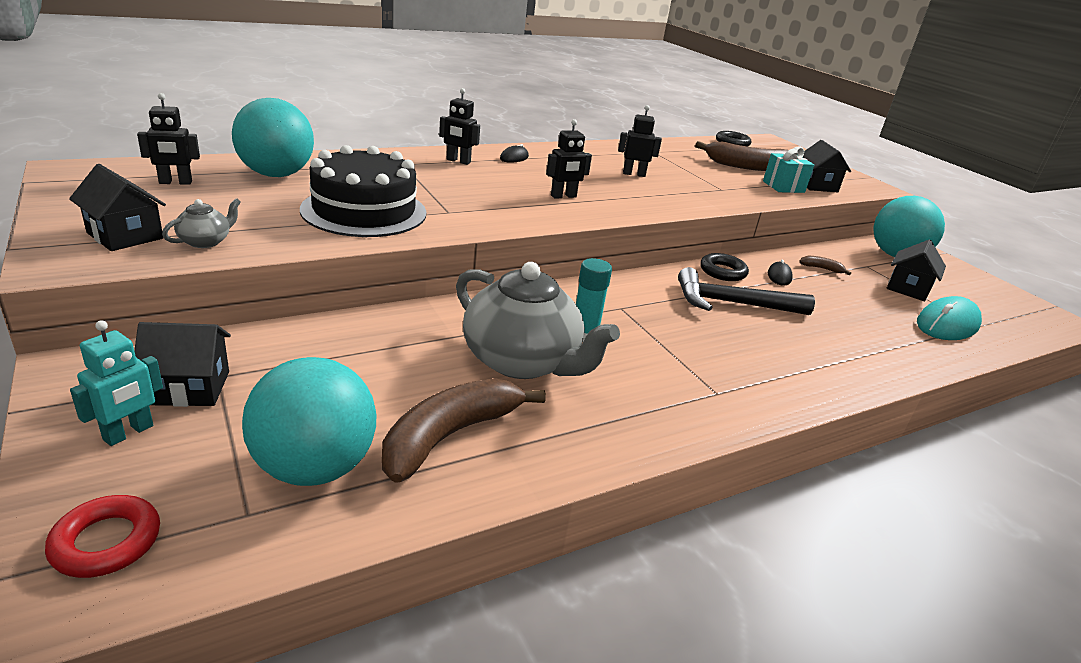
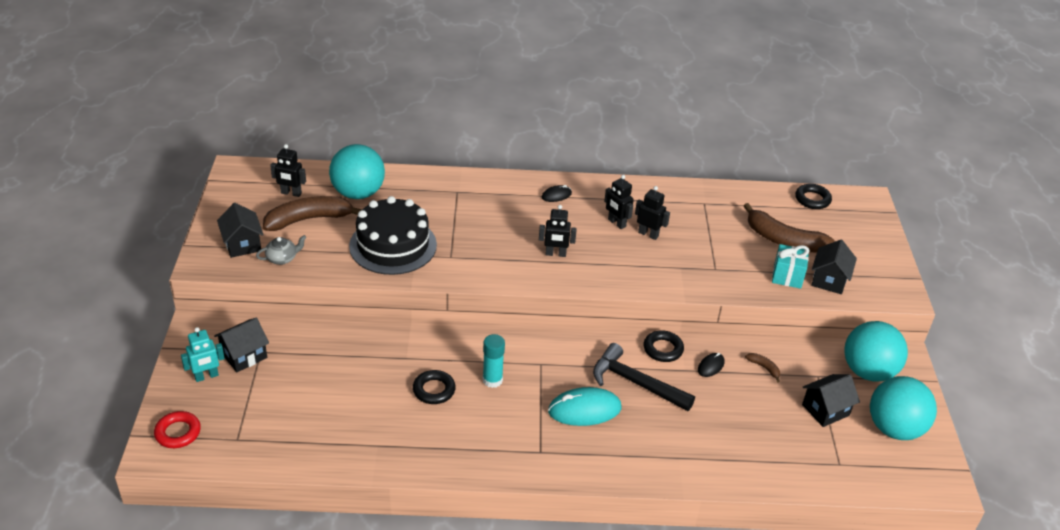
camera: 30 degrees right, 10 degrees up
(190, 388) = (244, 355): black house -> black house turned 60 degrees counterclockwise
(314, 467) = (277, 424): turquoise ball -> turquoise ball (894, 428)
(450, 436) = (354, 428): brown banana -> brown banana (309, 219)
(458, 161) = (504, 194): black robot -> black robot (616, 223)
(523, 361) = (434, 390): grey teapot -> black ring
(947, 324) = (811, 454): turquoise mouse -> turquoise mouse (584, 410)

